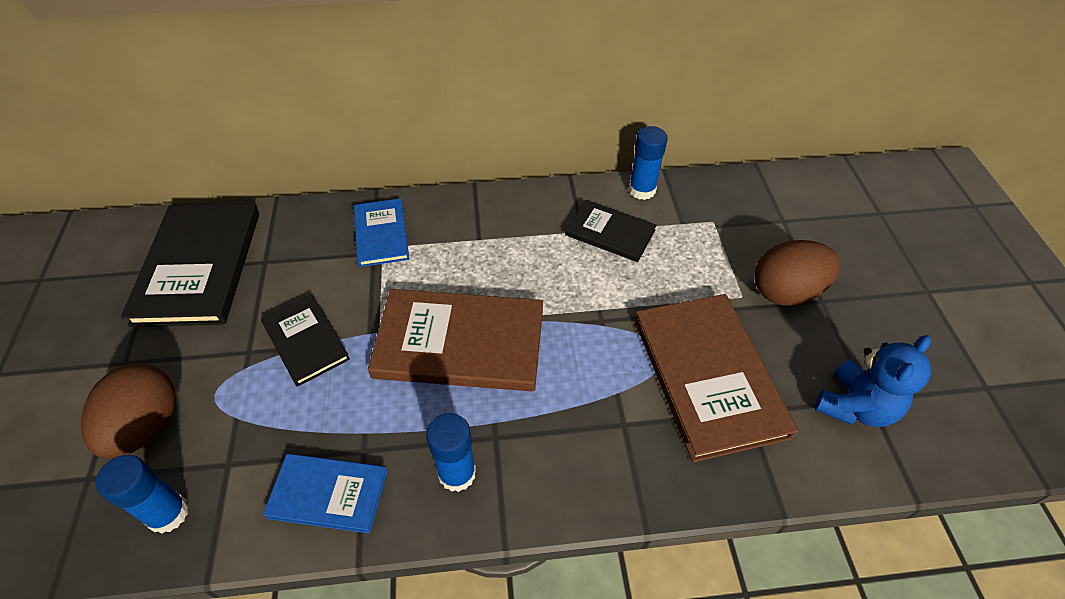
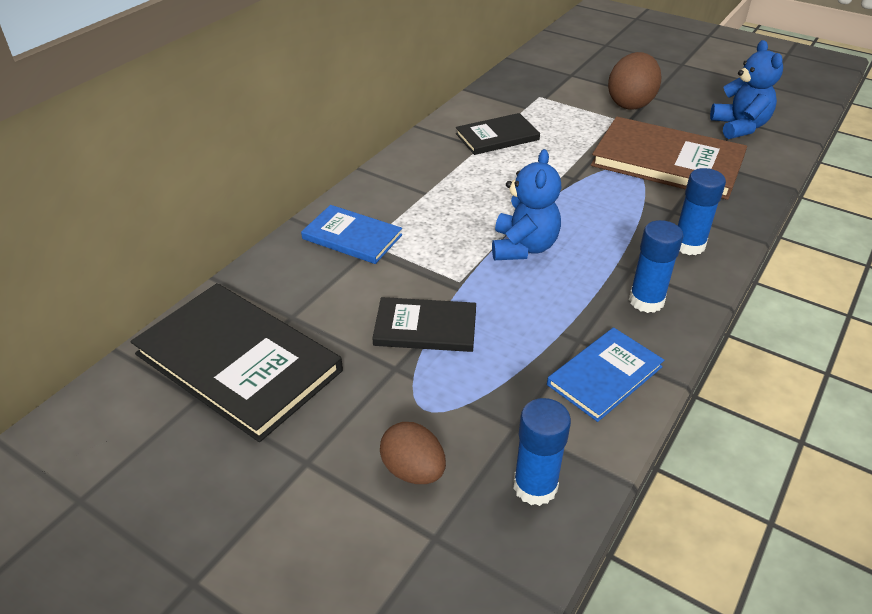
camera: 50 degrees left, 10 degrees down
(146, 426) = (413, 470): brown egg -> brown egg, size x0.64
(460, 343) = (523, 247): brown book -> blue teddy bear
(642, 190) = (473, 106): blue glue stick -> blue glue stick (688, 245)

